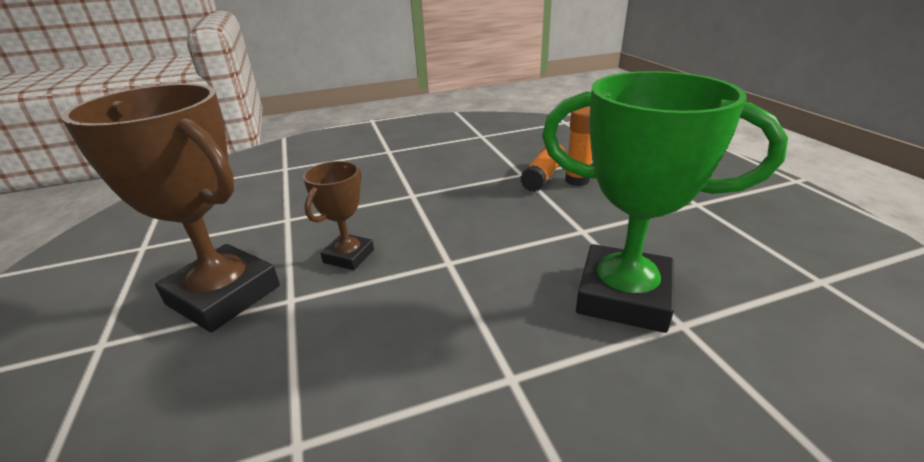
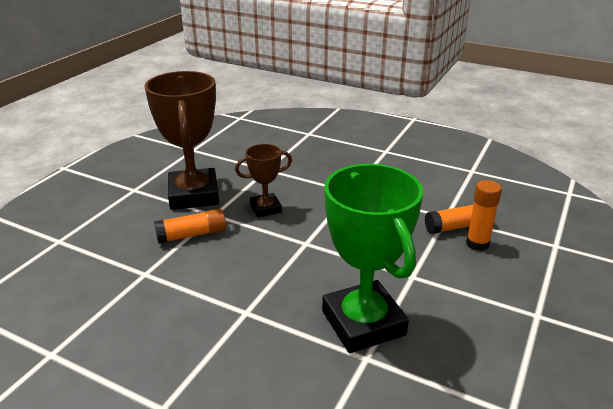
camera: 45 degrees right, 0 degrees up
(295, 342) = (192, 235): none -> orange glue stick

